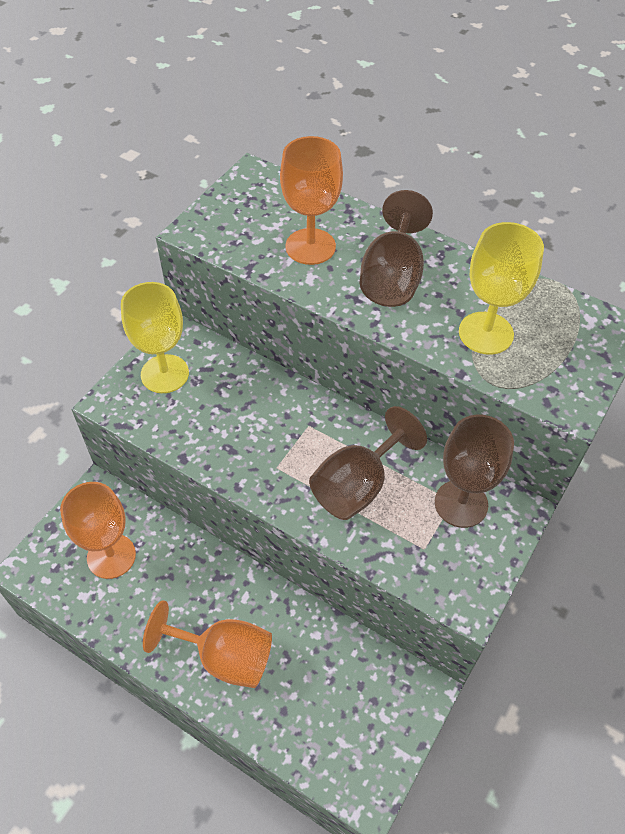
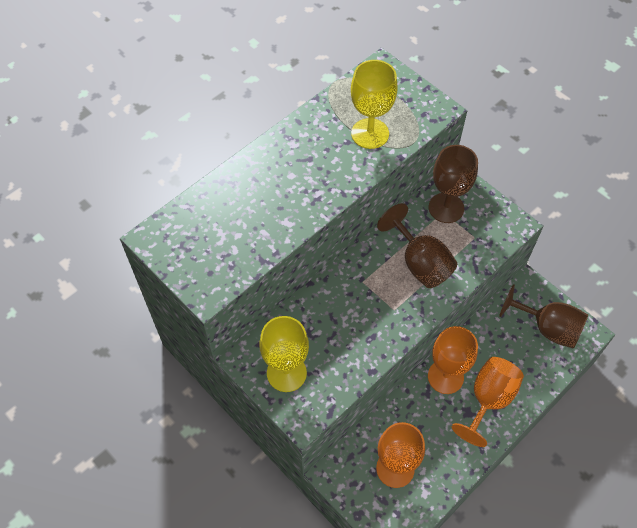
camera: 75 degrees left, 5 degrees up
(310, 246) = (254, 215): orange goblet -> orange goblet (445, 377)
(392, 278) = (303, 172): brown goblet -> brown goblet (547, 328)

